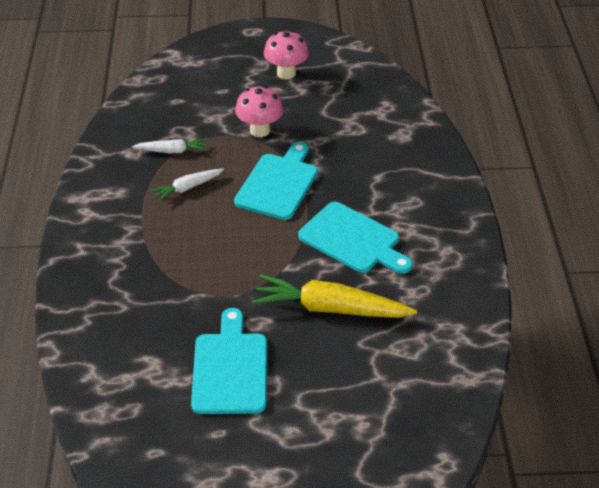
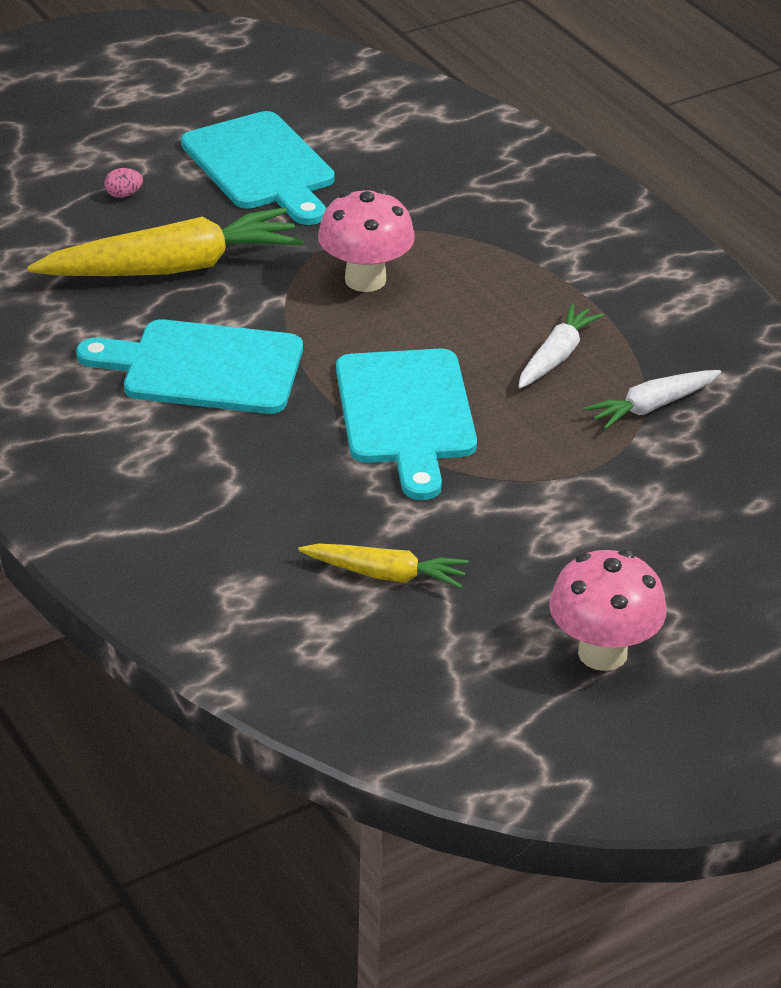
camera: 150 degrees right, 5 degrees down
(260, 130) = (533, 500): pink mushroom -> pink mushroom (365, 280)
(325, 377) = (124, 194): none -> pink egg
(341, 122) = (385, 574): none -> yellow carrot

